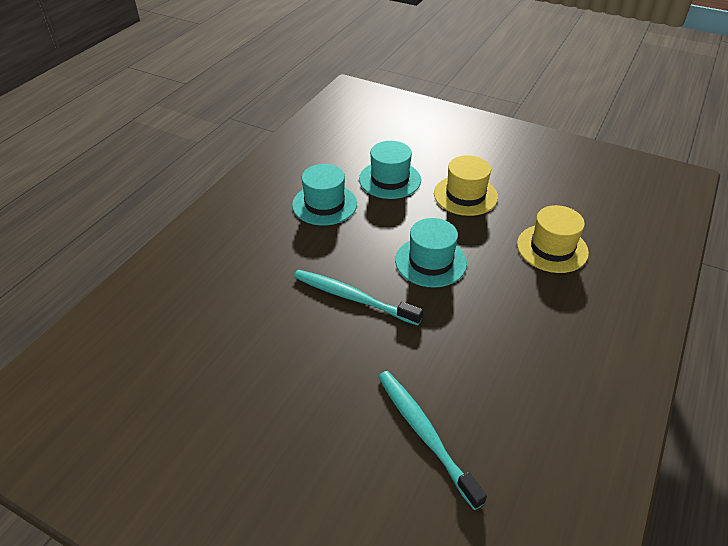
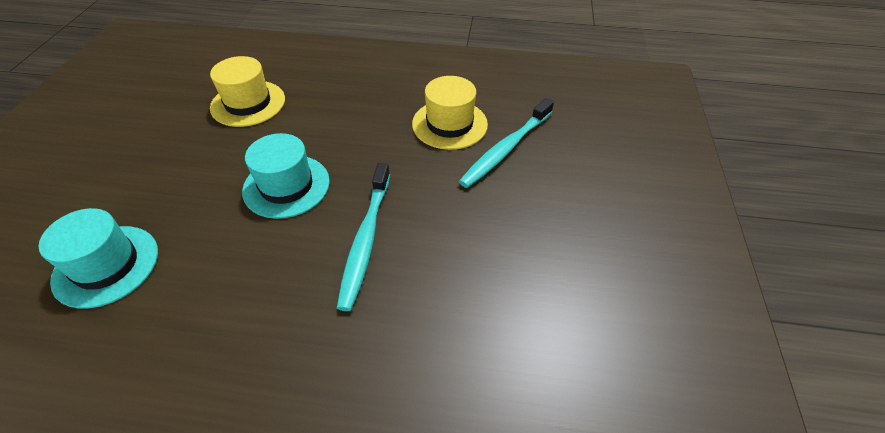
camera: 110 degrees left, 5 degrees up
(324, 204) = (172, 333): turquoise hat -> none
(465, 195) = (151, 178): yellow hat -> yellow hat (449, 124)

